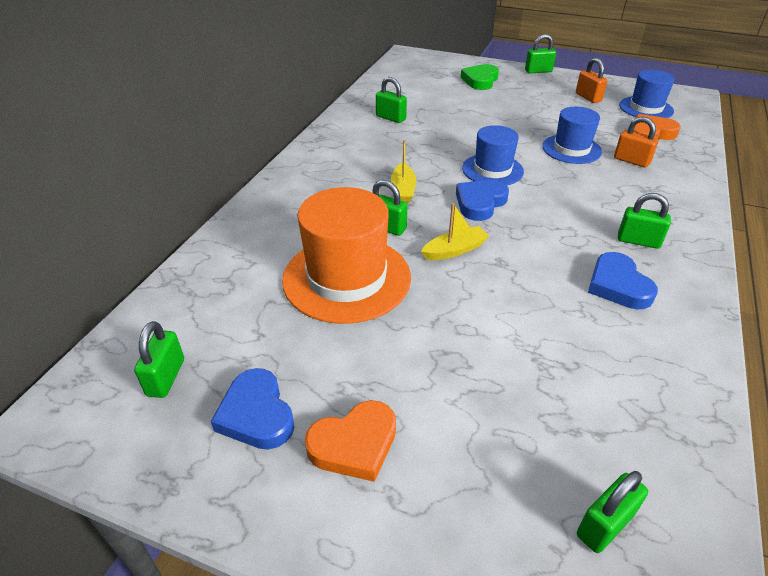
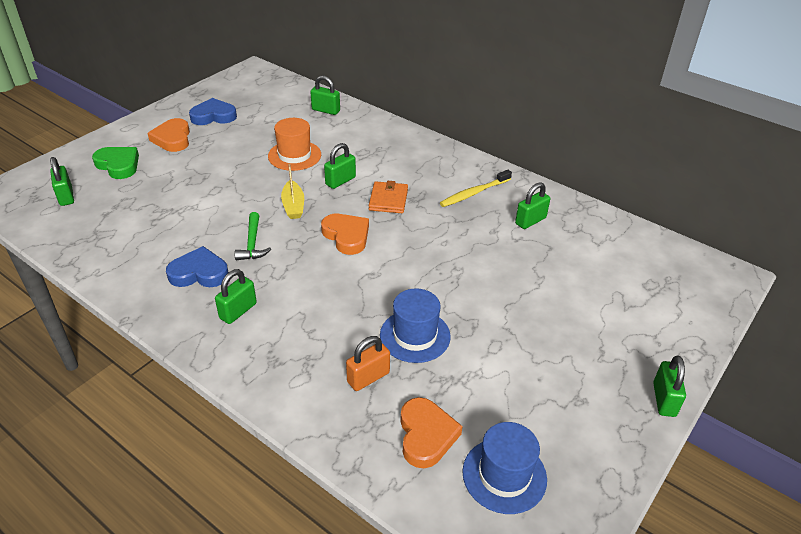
camera: 105 degrees right, 0 degrees up
(166, 377) = (257, 95): green padlock -> green padlock (326, 110)
(347, 278) = (294, 155): orange hat -> orange hat, size x0.61
(363, 146) = (474, 193): none -> yellow toothbrush
(403, 190) = (388, 200): yellow boat -> orange wallet
(480, 80) = (630, 321): green heart -> green heart (118, 165)
(480, 203) = (346, 236): blue heart -> orange heart
(492, 170) = (397, 260): blue hat -> none
(540, 261) = (252, 243): none -> green hammer
(588, 97) = (555, 419): orange padlock -> none

